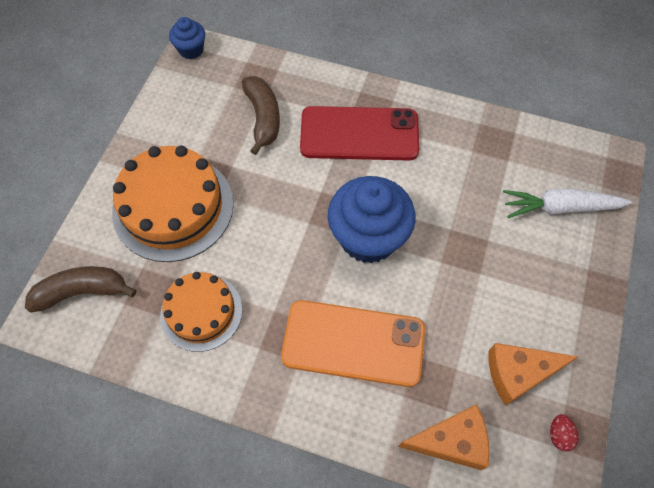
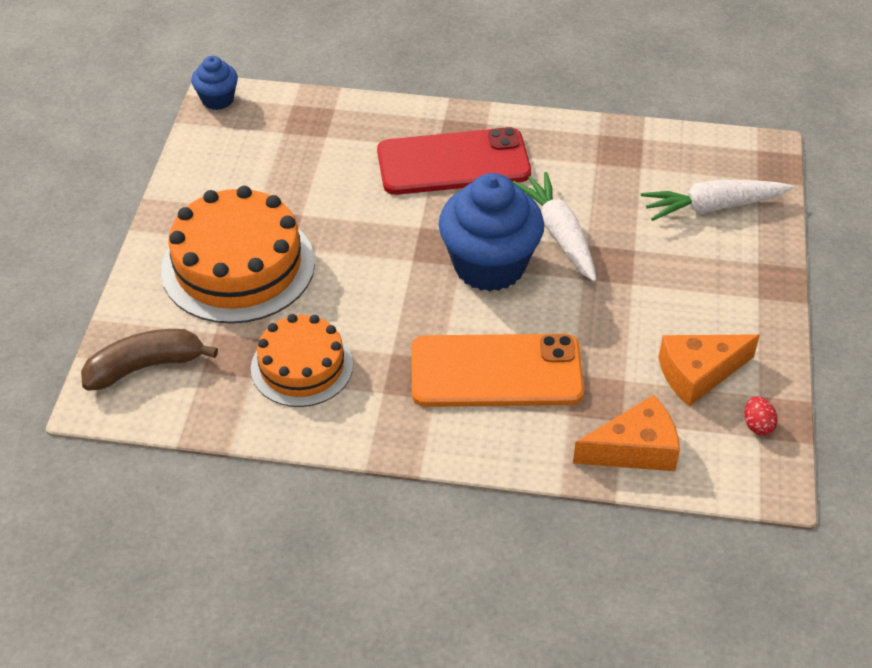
camera: 10 degrees left, 15 degrees down
(263, 118) = (328, 160): brown banana -> none
(430, 215) = (559, 234): none -> white carrot

